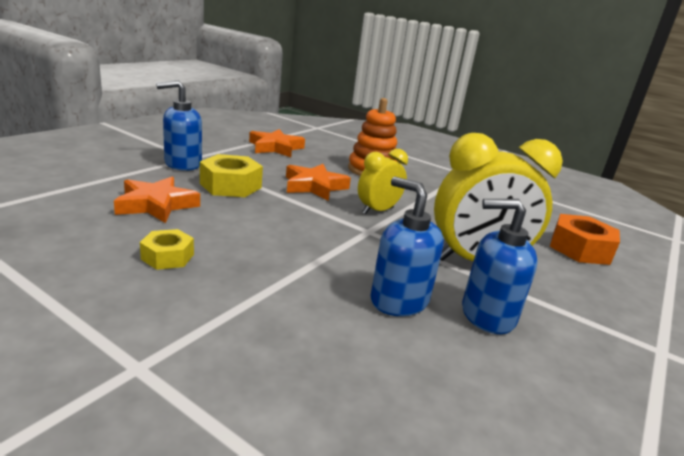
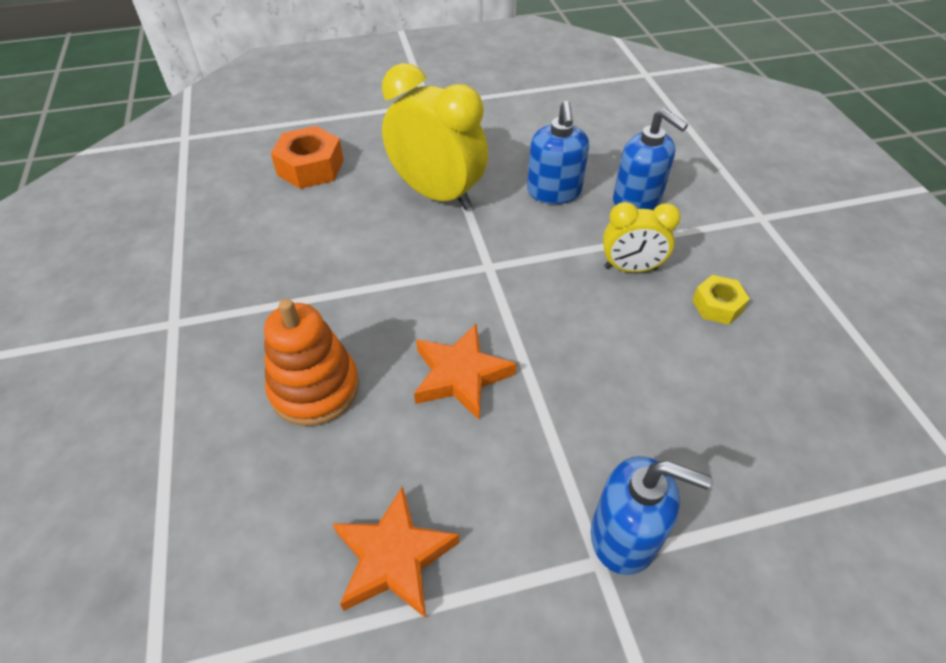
camera: 135 degrees left, 25 degrees up
(156, 205) = (705, 406): orange star -> none
(231, 185) = (582, 423): yellow nut -> none
(377, 211) = (437, 292): yellow clock -> yellow clock (630, 268)
(487, 315) = (504, 159): blue soap dispenser -> blue soap dispenser (637, 200)

